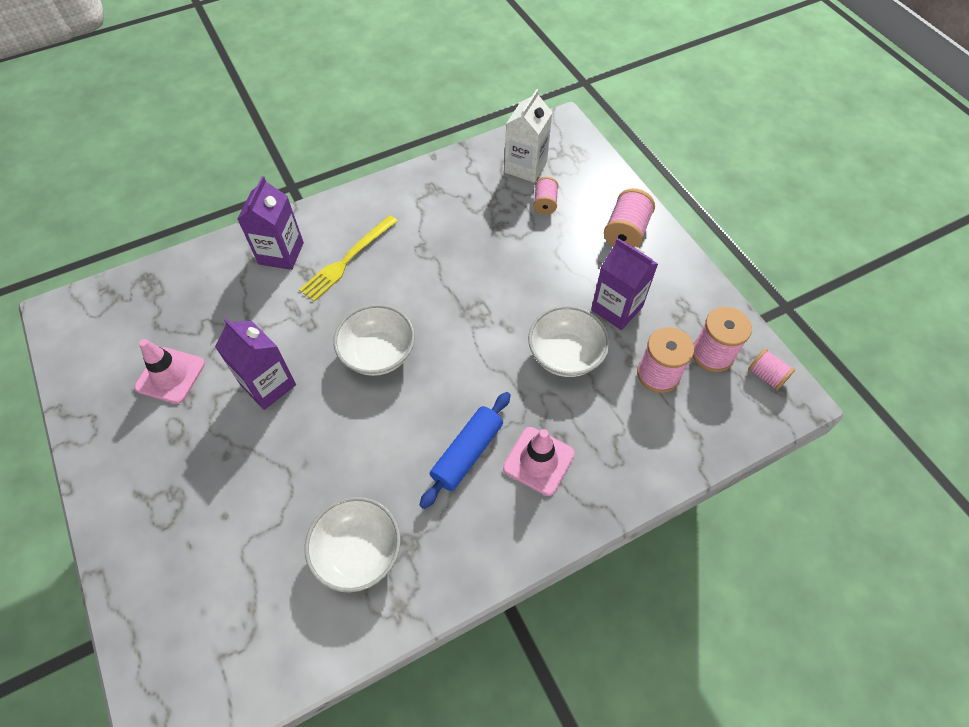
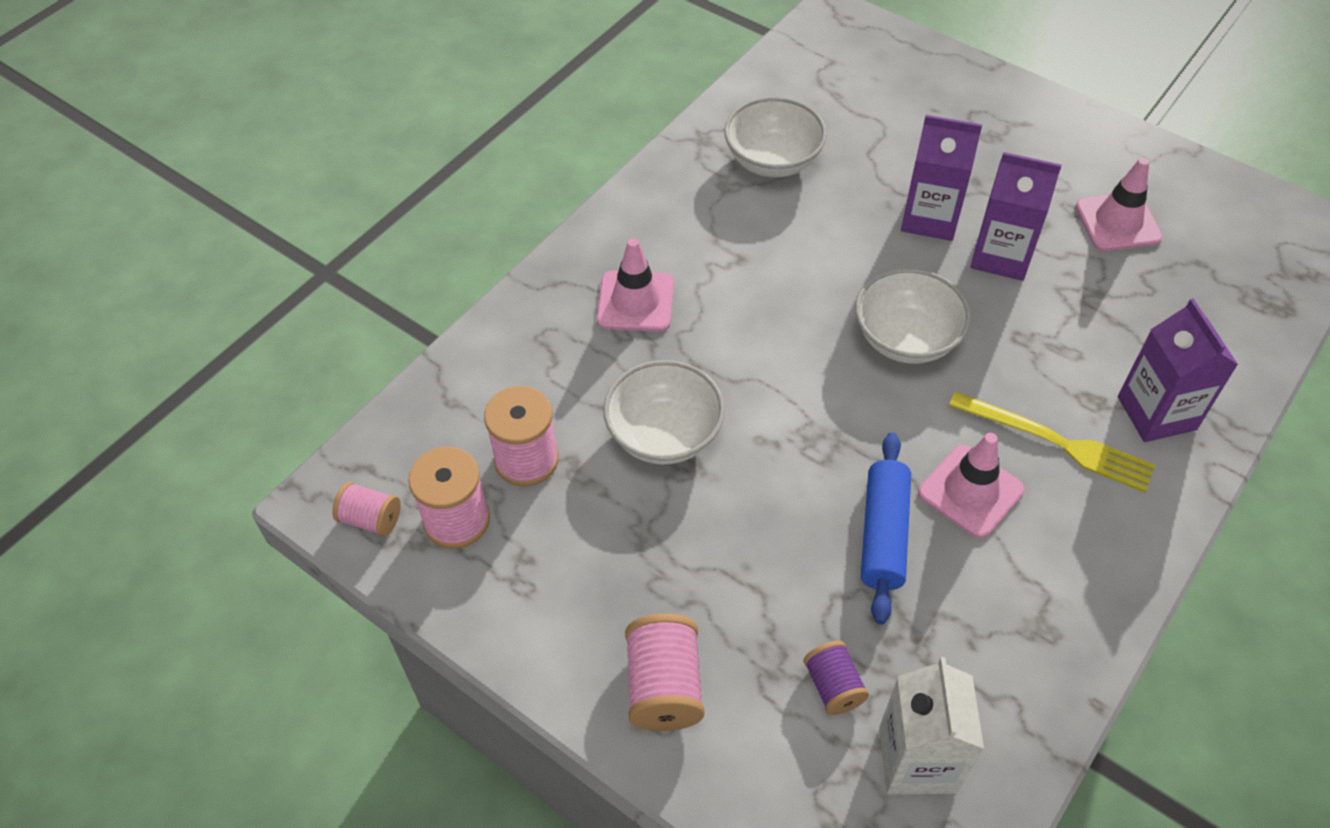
camera: 155 degrees right, 5 degrees down
(347, 260) = (1057, 443): yellow fork -> yellow fork turned 105 degrees clockwise
(414, 255) = (970, 491): none -> pink traffic cone
(467, 453) = (721, 278): blue rolling pin -> blue rolling pin (883, 534)
(545, 203) = (833, 686): pink spool -> purple spool
(616, 308) = (622, 534): purple carton -> purple carton (930, 218)

